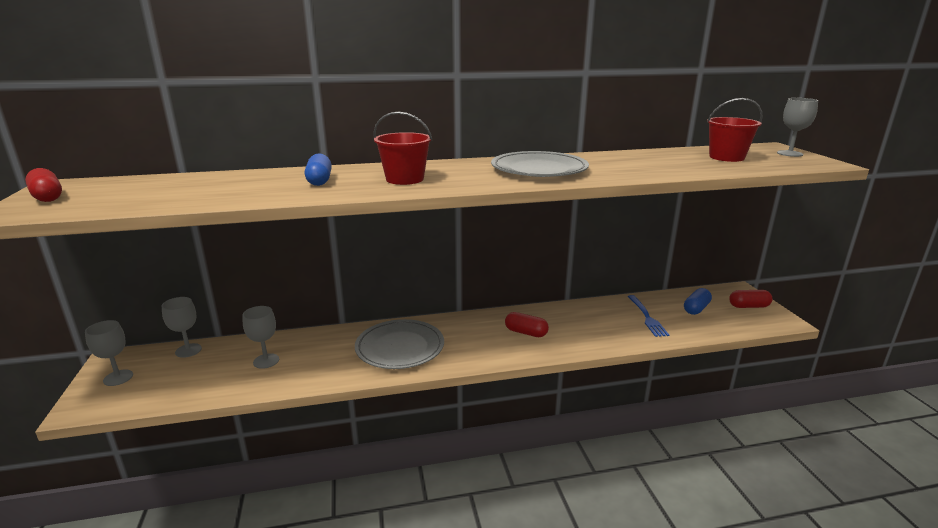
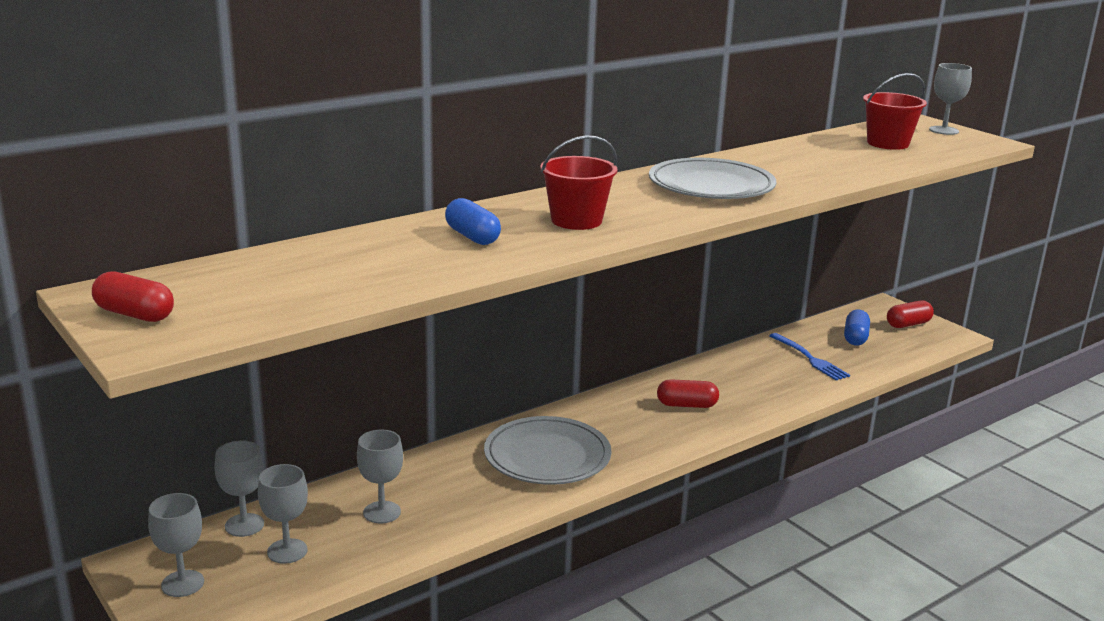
camera: 25 degrees left, 0 degrees up
(190, 372) = (287, 551): none -> grey goblet

